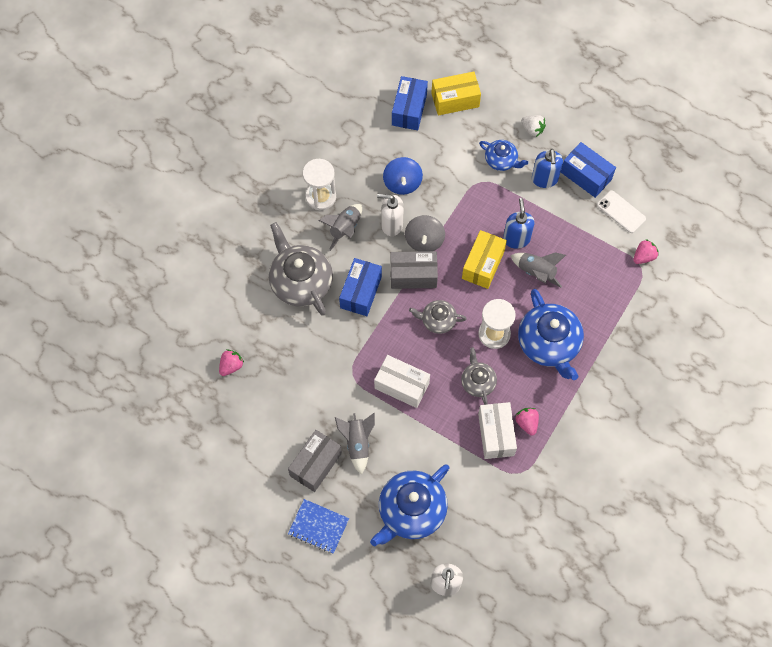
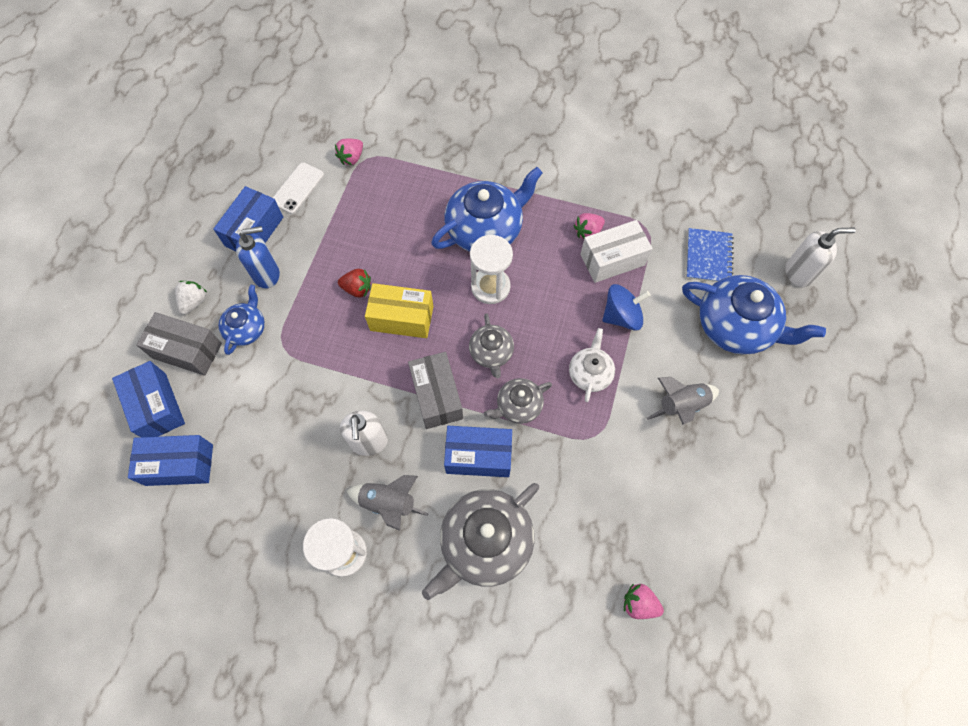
camera: 105 degrees left, 0 degrees up
(316, 464) = (727, 448): grey box -> grey box (187, 350)
(318, 527) = (800, 423): blue notebook -> blue notebook (708, 257)
(401, 386) = (590, 373): white box -> white teapot
(402, 183) = (301, 444): blue spinning top -> blue spinning top (621, 316)
(424, 240) = (383, 395): grey spinning top -> none
(455, 100) = (157, 406): yellow box -> blue box
(478, 382) = (556, 291): grey teapot -> grey teapot (518, 405)
(516, 239) = (357, 289): blue soap dispenser -> red strawberry
(536, 272) = (398, 259): grey rocket -> none
(643, 256) = (351, 158): pink strawberry -> pink strawberry turned 90 degrees counterclockwise

